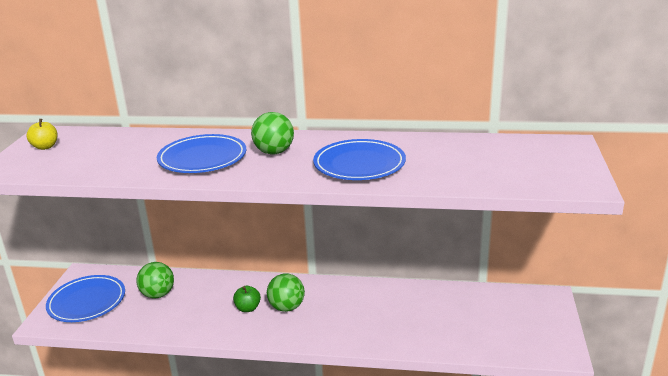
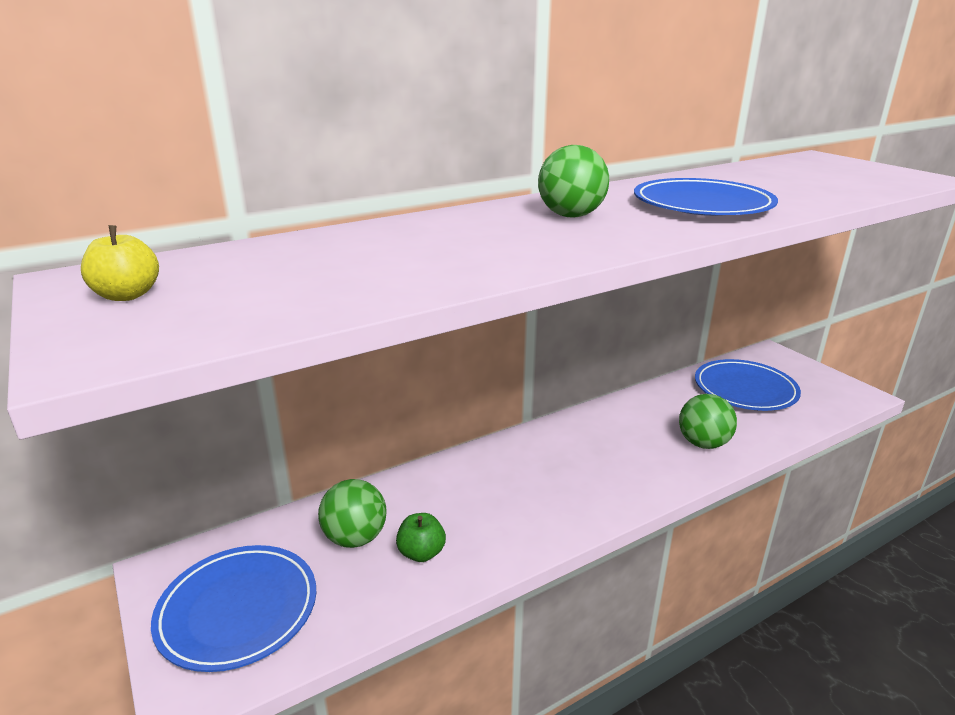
camera: 40 degrees left, 0 degrees up
(202, 158) = (490, 242): blue plate -> blue plate (745, 389)
(248, 308) = (515, 494): green apple -> green apple (421, 553)
(287, 307) = (560, 470): green ball -> green ball (703, 443)

